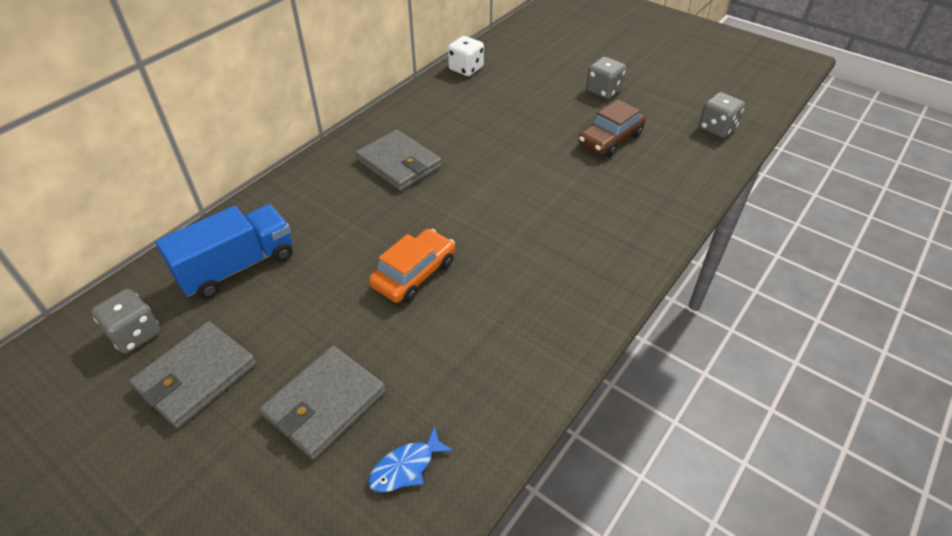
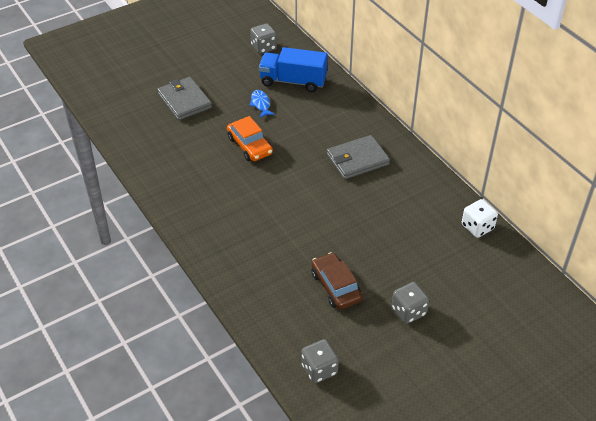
camera: 110 degrees right, 0 degrees up
(196, 376) = (226, 64): grey wallet -> none
(237, 267) = (293, 81): blue truck -> blue truck turned 120 degrees clockwise
(406, 467) = (135, 120): blue fish -> blue fish (260, 104)

